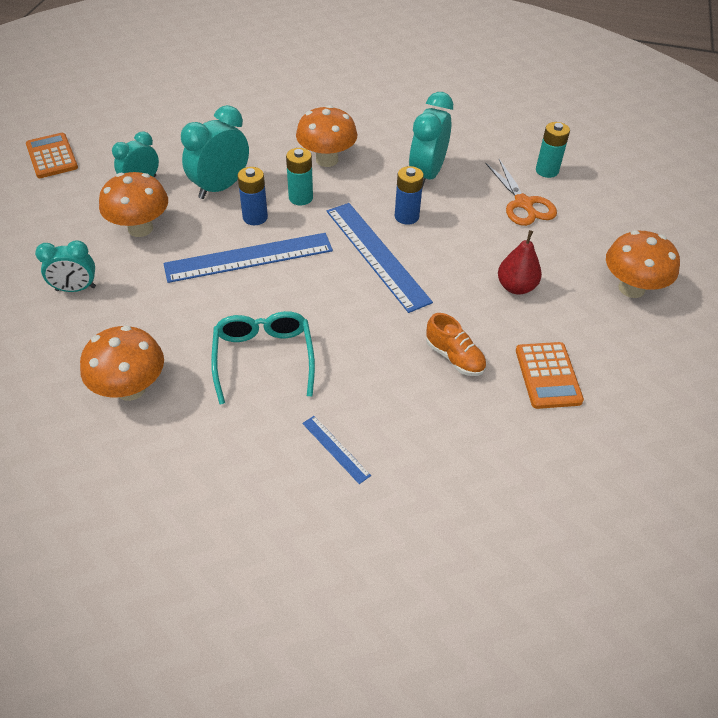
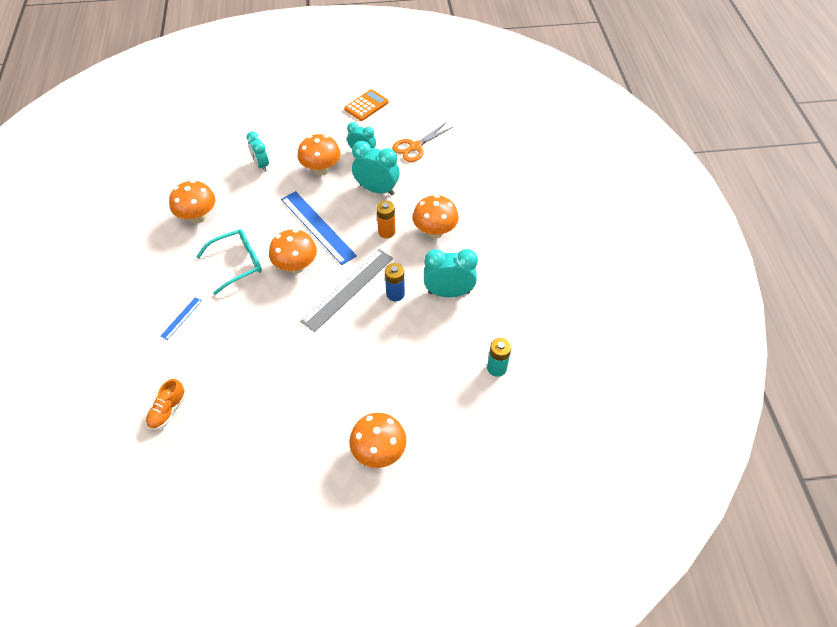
camera: 70 degrees right, 5 degrees up
(255, 217) = (356, 216): blue battery -> none
(300, 198) = (386, 232): turquoise battery -> orange battery
(308, 295) = (296, 266): none -> orange mushroom
(376, 255) = (348, 289): blue ruler -> grey ruler
(454, 357) = (270, 356): orange shoe -> orange shoe (168, 411)
(516, 287) = (349, 376): red pear -> none
(523, 203) = (446, 361): orange scissors -> orange scissors (415, 147)
(548, 375) = (271, 413): orange calculator -> none

